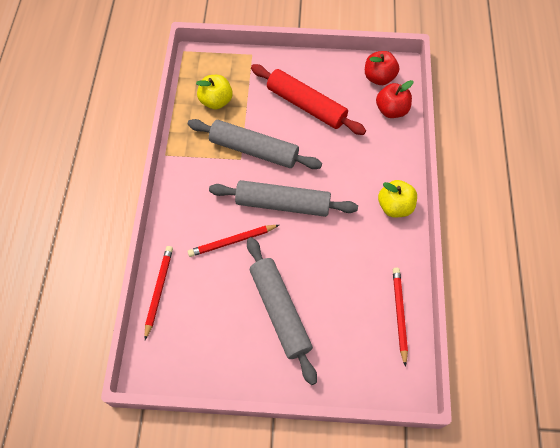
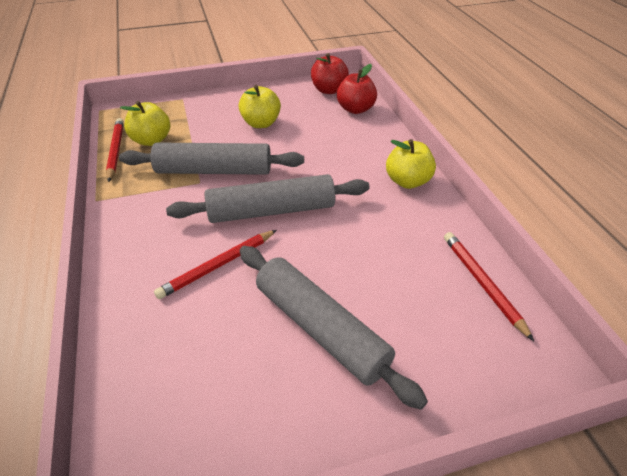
camera: 20 degrees left, 20 degrees down
(159, 290) = (119, 358): red pencil -> red pencil (116, 150)
(306, 105) = (261, 123): red rolling pin -> yellow apple

